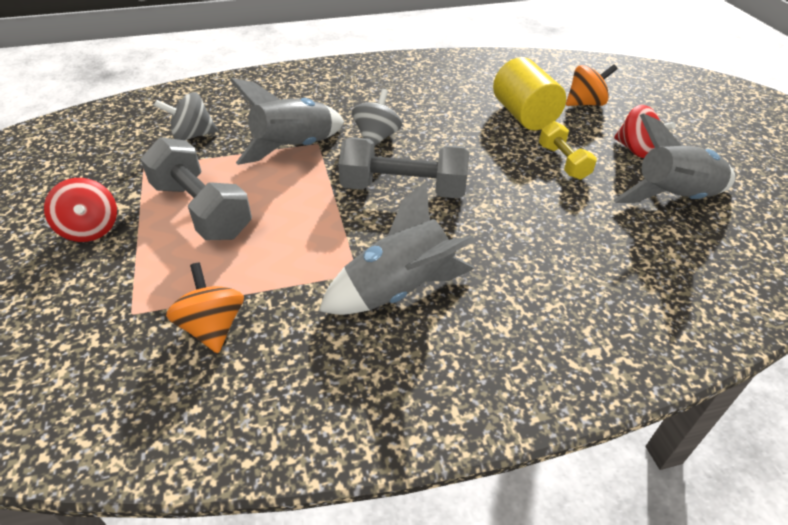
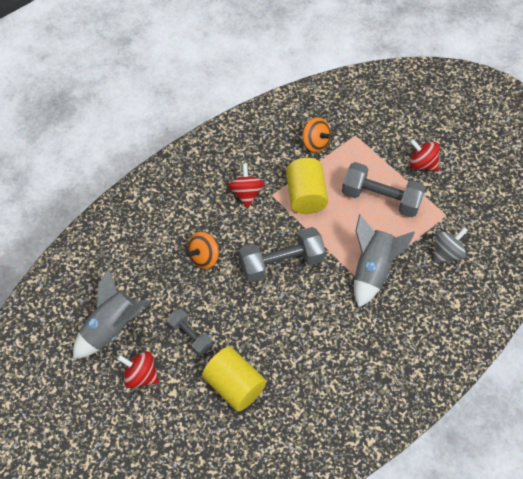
camera: 155 degrees right, 15 degrees up
(305, 252) = (305, 196): none -> yellow cylinder
(376, 138) = (327, 306): grey spinning top -> none
(399, 290) = (246, 193): grey rocket -> red spinning top
(563, 162) = (190, 336): yellow dumbbell -> grey dumbbell
(585, 103) = (189, 430): orange spinning top -> orange spinning top (204, 257)

